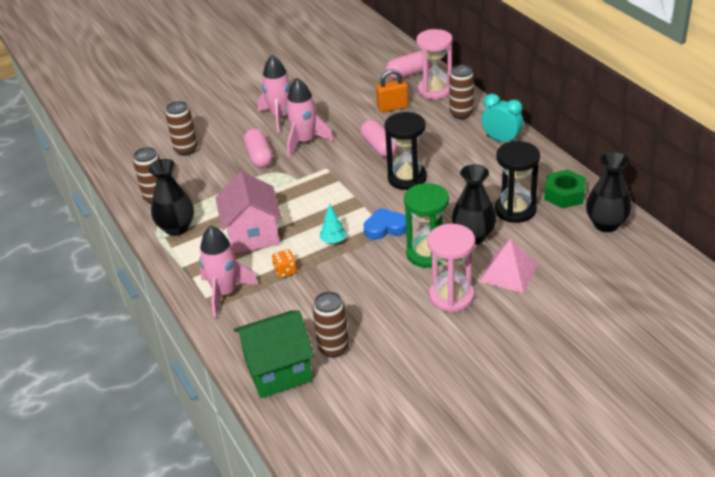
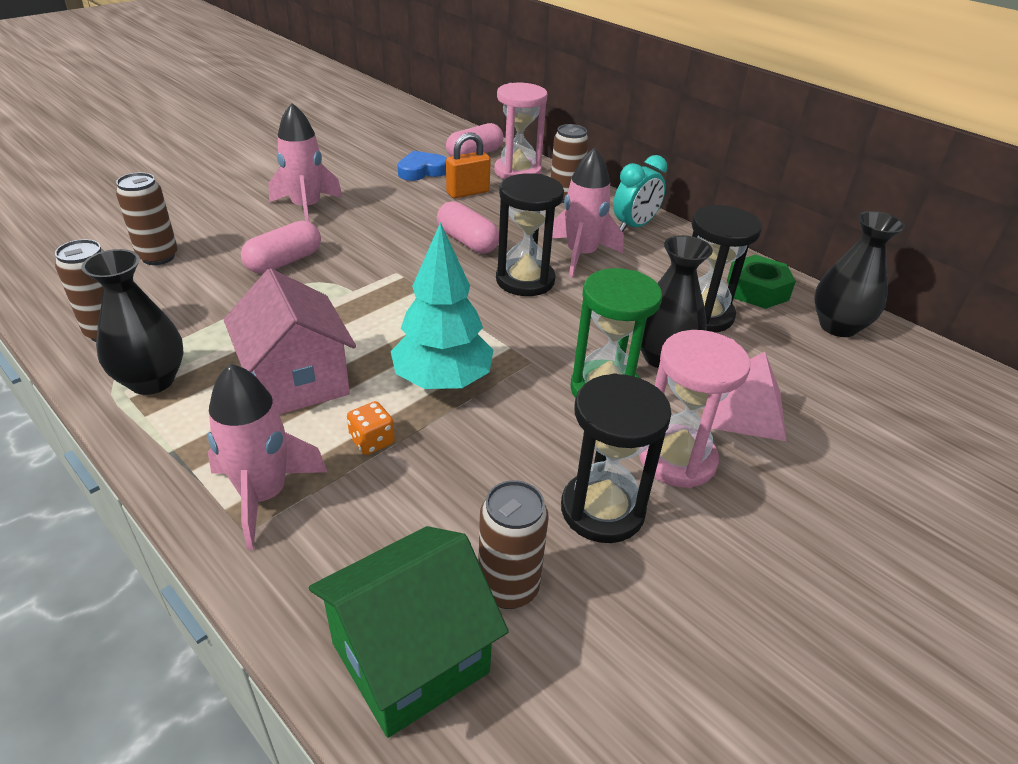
camera: 20 degrees left, 0 degrees up
(259, 157) = (284, 261): pink capsule -> pink capsule turned 75 degrees clockwise
(305, 141) = (352, 238): pink rocket -> pink rocket (581, 255)
(333, 241) = (442, 381): turquoise tree -> turquoise tree, size x2.18
(385, 227) = (520, 354): blue heart -> blue heart (422, 171)
(396, 318) = (602, 510): none -> black hourglass
(501, 140) = (634, 226): turquoise clock -> turquoise clock turned 120 degrees clockwise

